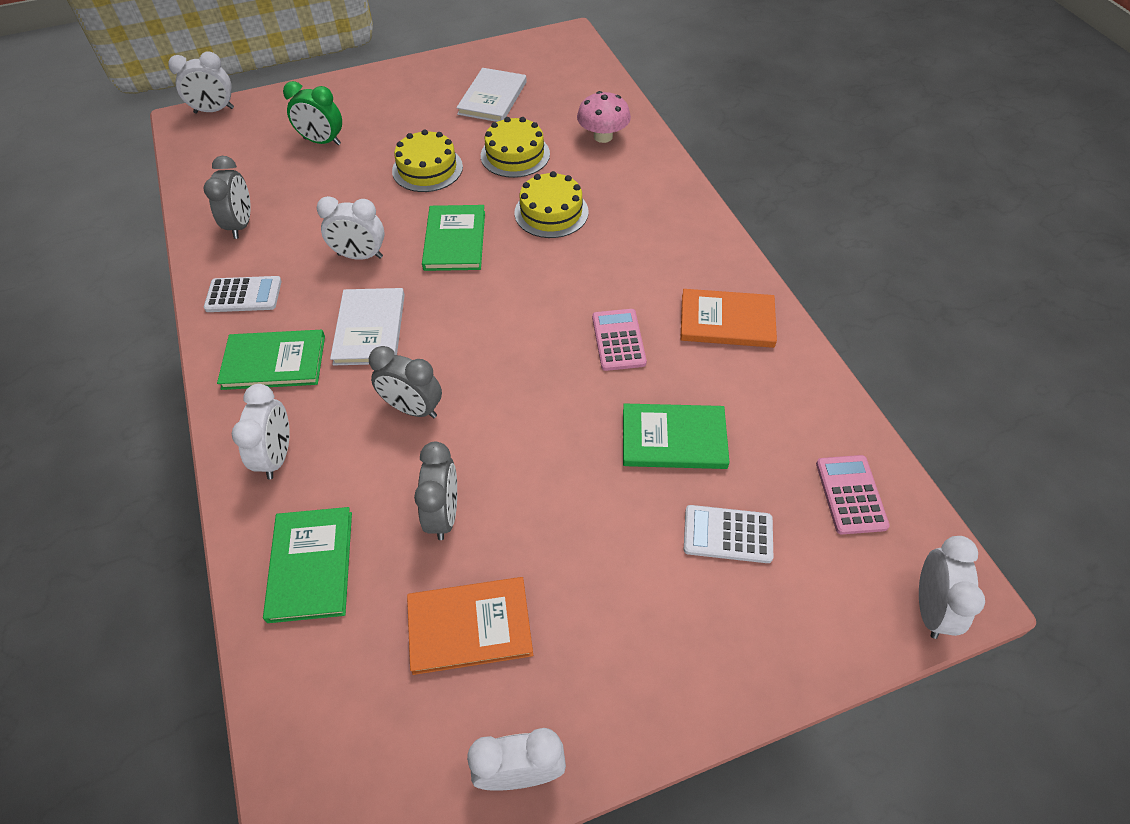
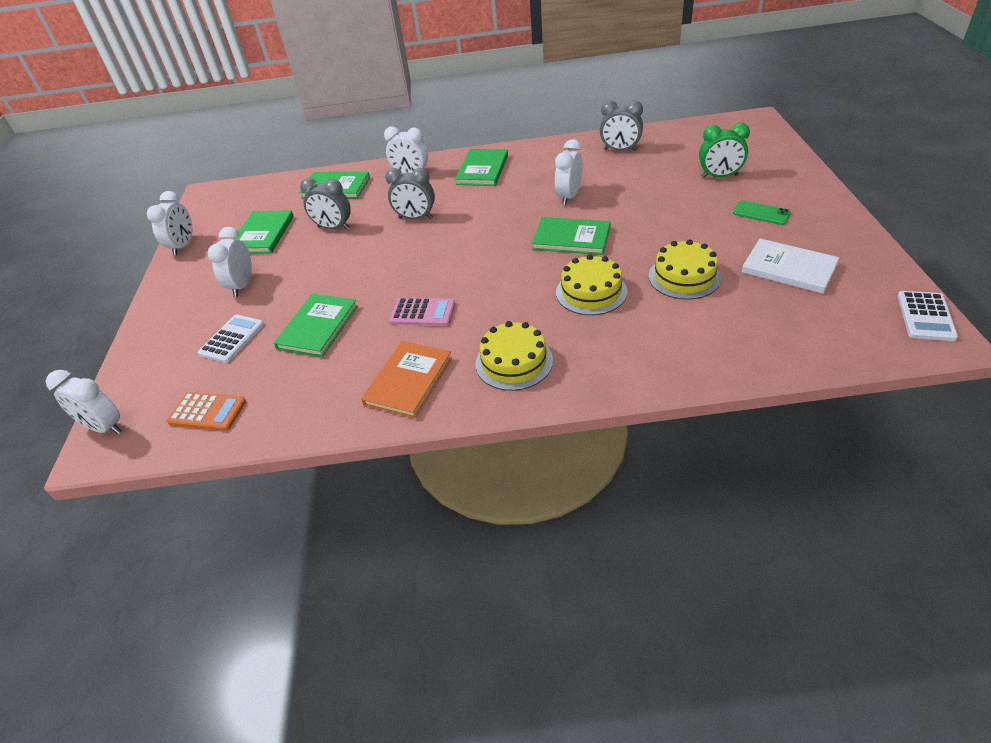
camera: 110 degrees right, 10 degrees down
(214, 110) = (769, 129): white clock -> white clock (242, 286)
(243, 295) = (547, 156): white calculator -> white calculator (925, 316)
(322, 142) = (719, 176): green clock -> green clock turned 120 degrees counterclockwise
(369, 329) = (493, 202): white book -> none
(400, 113) = (761, 213): none -> green phone
(413, 409) = (415, 218): grey clock -> grey clock turned 120 degrees counterclockwise
(427, 169) = (671, 227): yellow cake -> yellow cake (514, 362)
(470, 627) = (263, 234): orange book -> green book
(603, 136) = (709, 340): pink mushroom -> none
(851, 495) = (207, 412): pink calculator -> orange calculator

